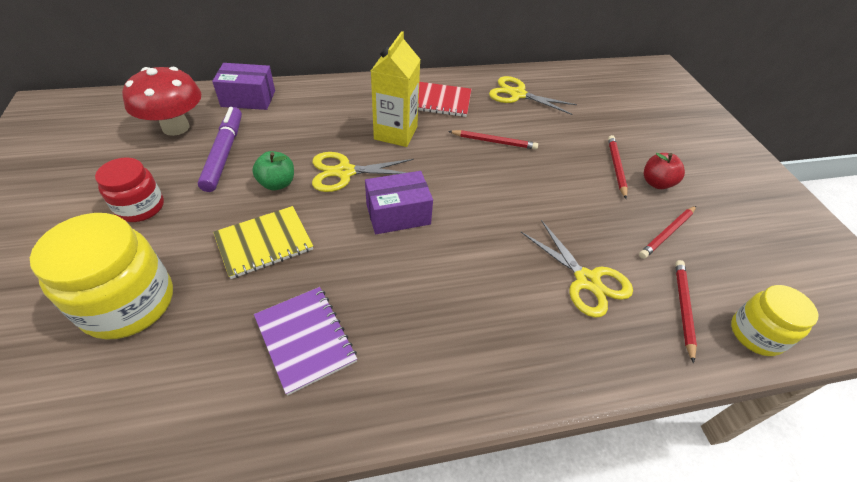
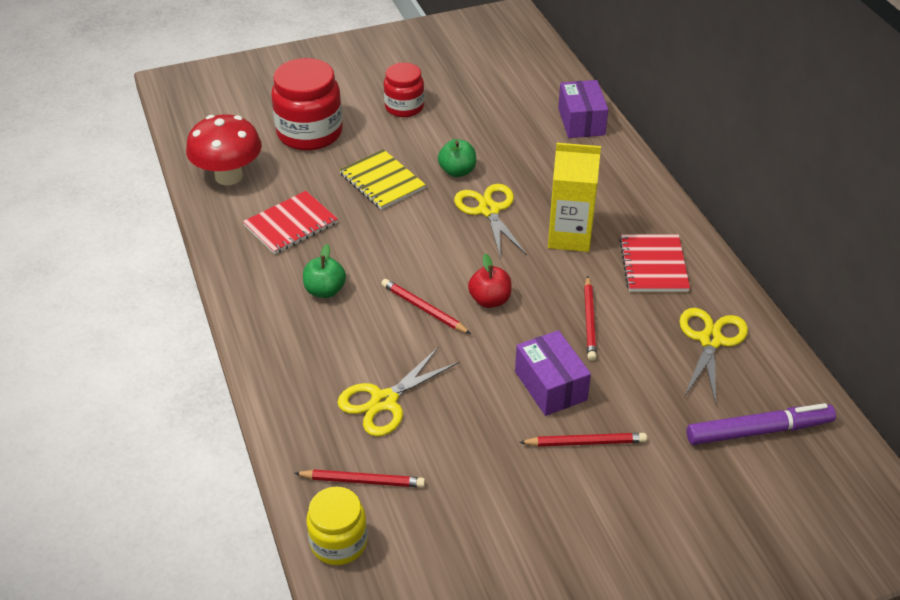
camera: 85 degrees right, 5 degrees down
(128, 303) = (309, 133): yellow jar -> red jar
(176, 127) = (513, 92): red mushroom -> red mushroom (228, 176)
(224, 153) = (487, 130): purple marker -> purple marker (758, 431)
(305, 339) = (291, 224): purple notebook -> red notebook
(398, 214) = (440, 256): purple box -> purple box (550, 385)
(430, 314) = (325, 290): none -> green apple
(656, 183) = (568, 484): red apple -> red apple (490, 300)
(667, 233) = (473, 483): red pencil -> red pencil (423, 309)

